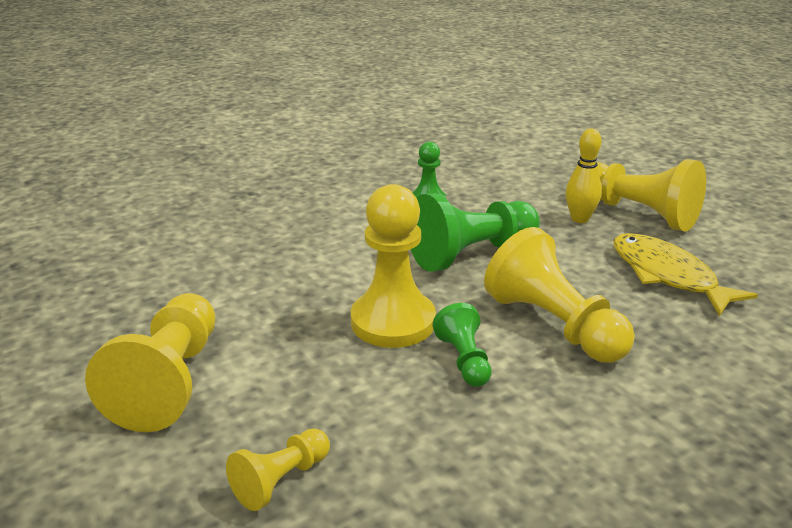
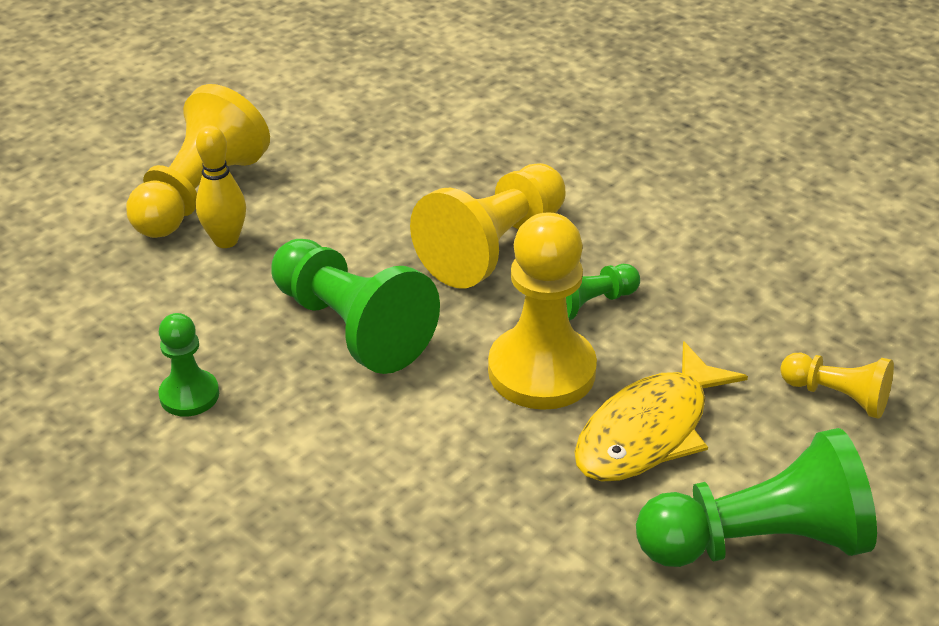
camera: 105 degrees left, 10 degrees up
(169, 382) = (757, 541): yellow pawn -> green pawn
(667, 275) = (357, 173): yellow fish -> yellow fish (649, 430)

